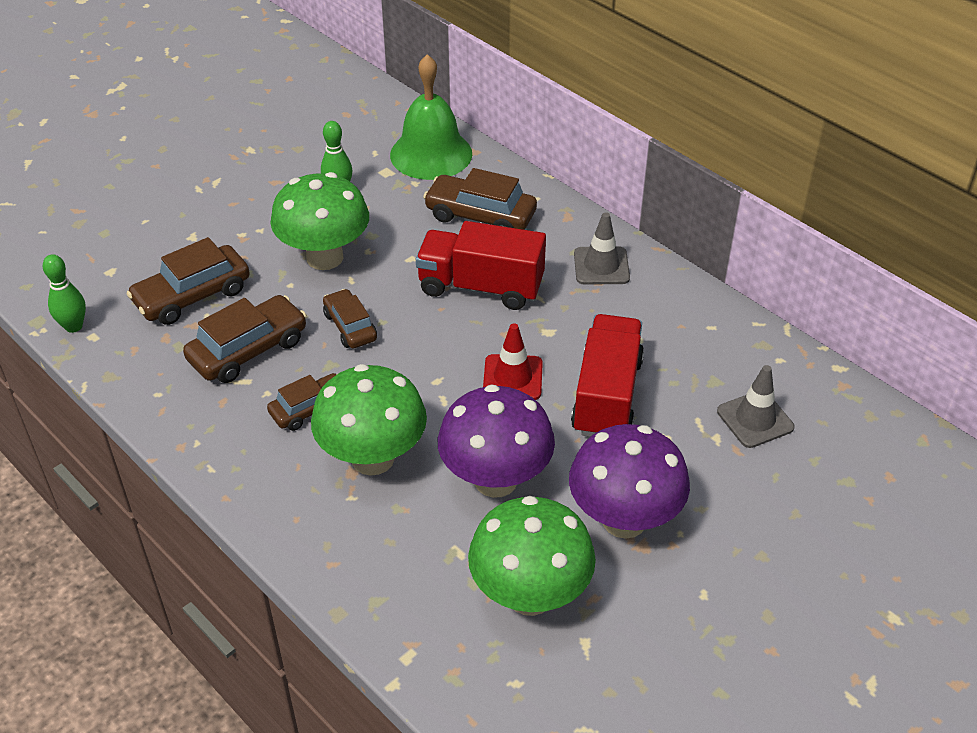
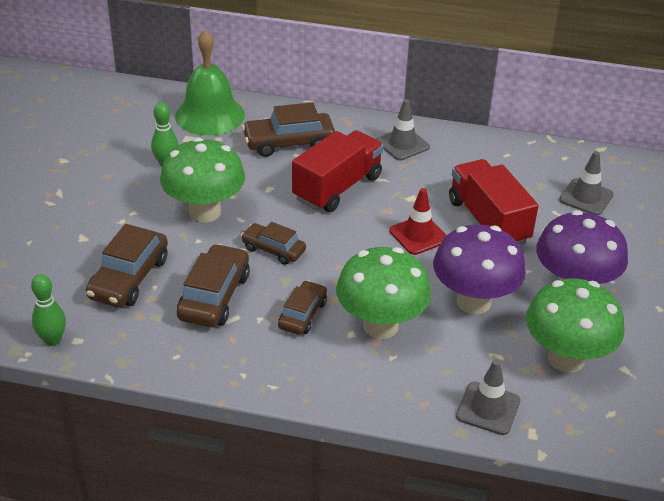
camera: 35 degrees left, 5 degrees down
(389, 604) = (488, 408): none -> grey traffic cone
(481, 287) = (337, 188): red truck -> red truck turned 150 degrees clockwise

